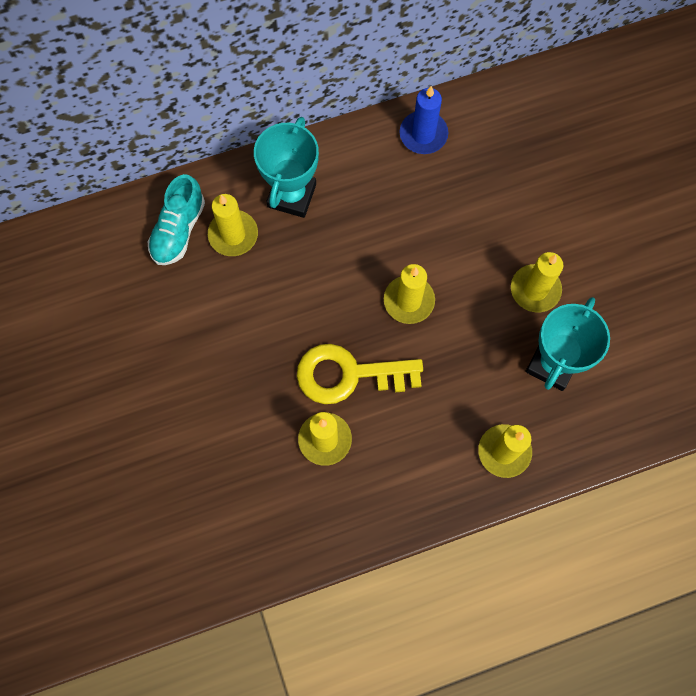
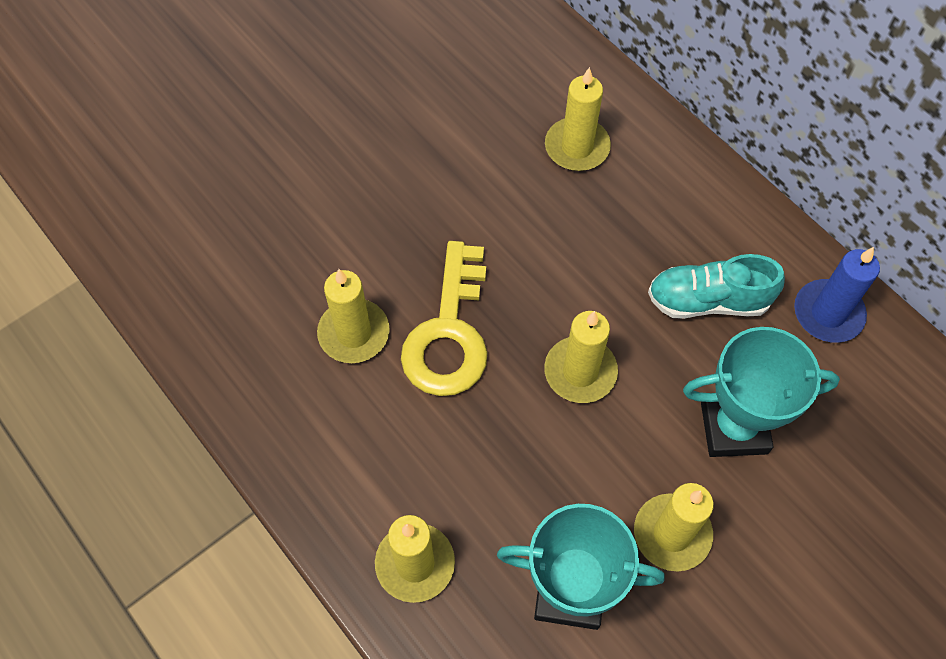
camera: 70 degrees right, 10 degrees down
(178, 230) = (556, 91): turquoise shoe -> turquoise shoe (708, 301)
(292, 195) = (659, 191): turquoise trophy -> turquoise trophy (734, 428)
(348, 374) = (449, 333): yellow key -> yellow key turned 150 degrees counterclockwise

